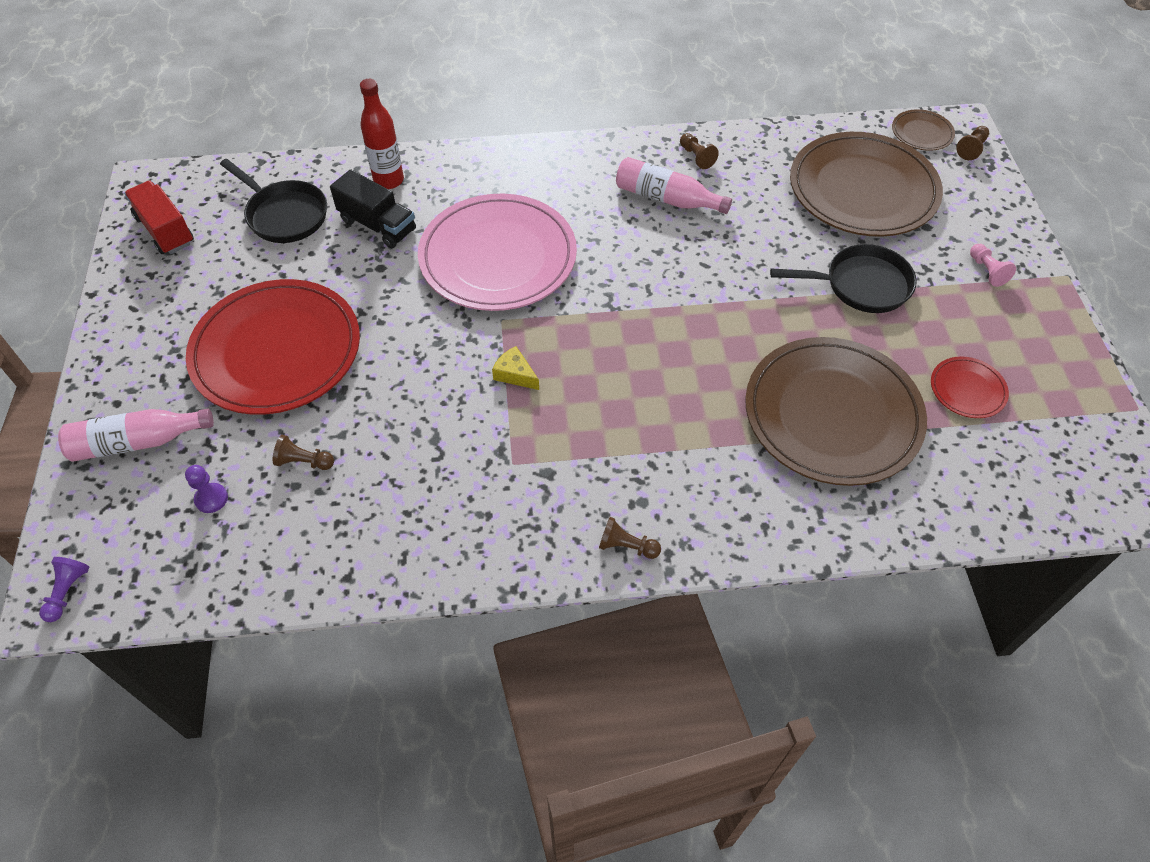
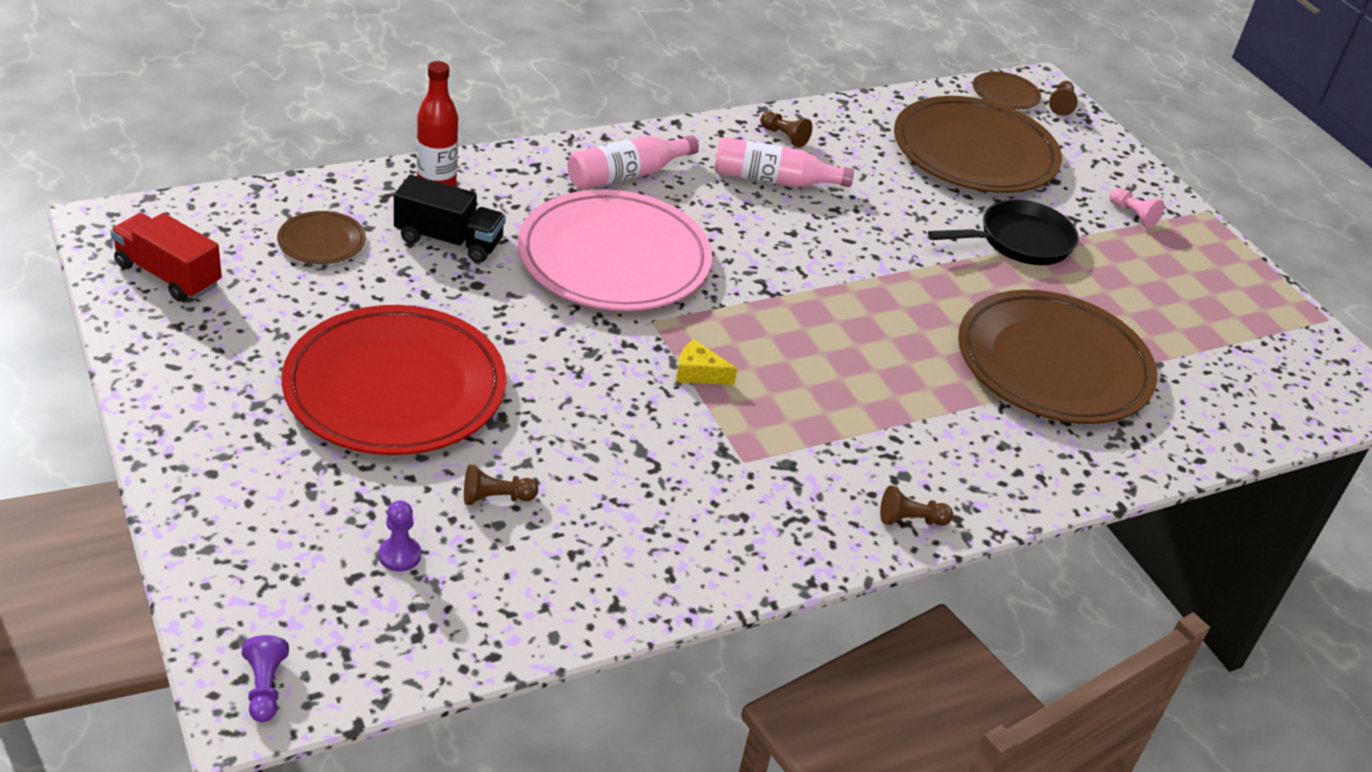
camera: 25 degrees left, 15 degrees down
(137, 442) = (265, 511): pink bottle -> pink bottle (626, 175)
(284, 215) = (322, 242): black pan -> brown plate
(967, 390) = (1169, 324): red plate -> none

